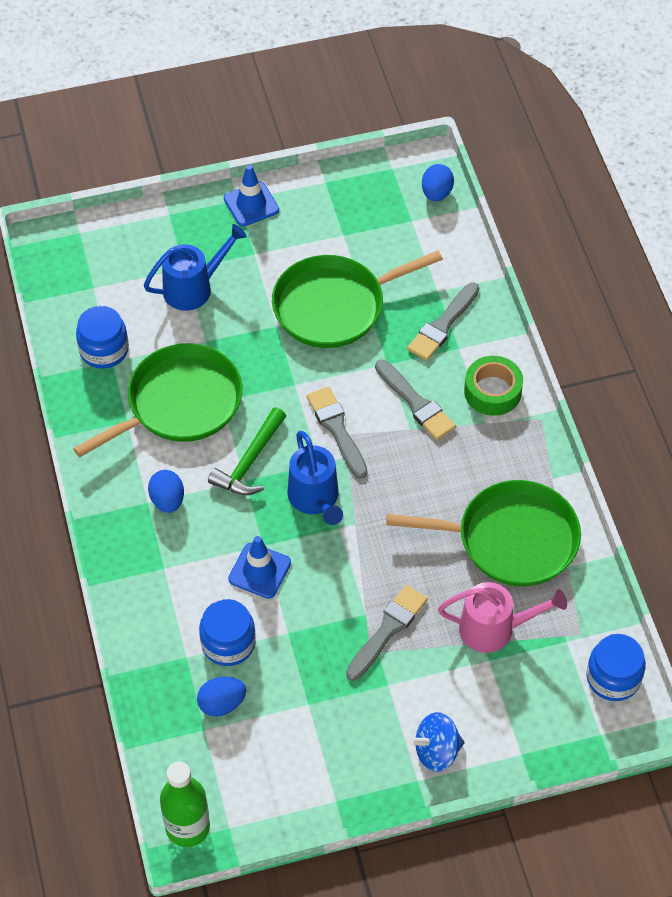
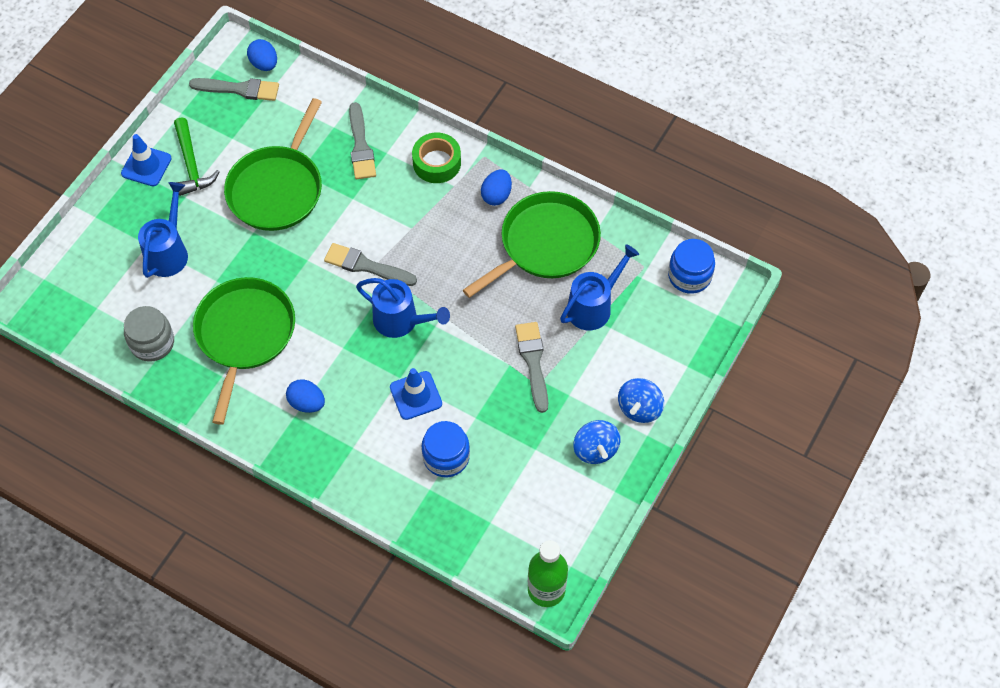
camera: 45 degrees left, 5 degrees up
(104, 350) = (152, 343): blue jar -> grey jar
(222, 704) = (483, 497): blue egg -> blue egg (496, 195)
(250, 462) = (333, 333): green hammer -> green hammer (191, 164)
(358, 751) = (595, 449): none -> blue spinning top
(416, 403) = (398, 208): grey brush -> grey brush (239, 89)
(495, 629) = (594, 306): pink watering can -> blue watering can

